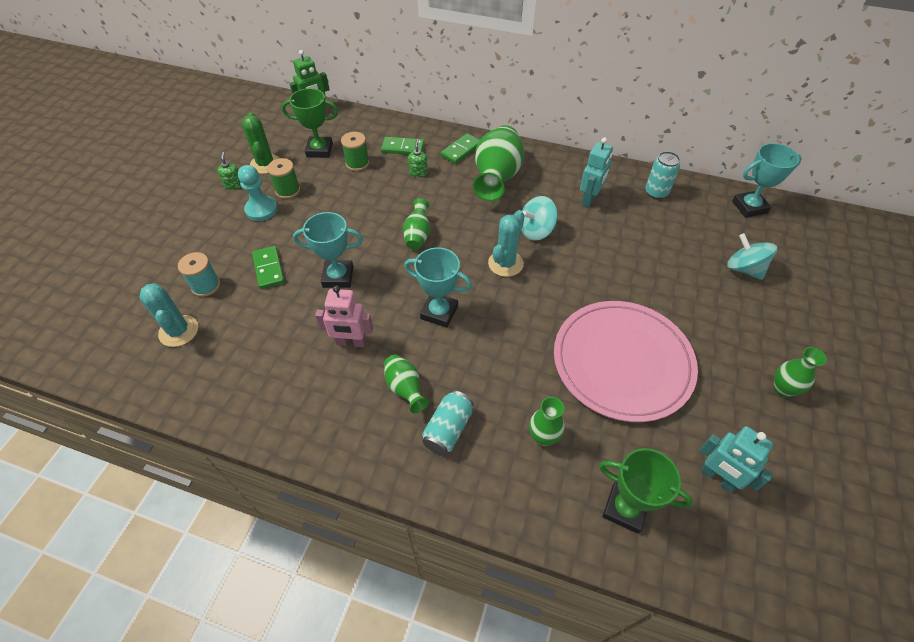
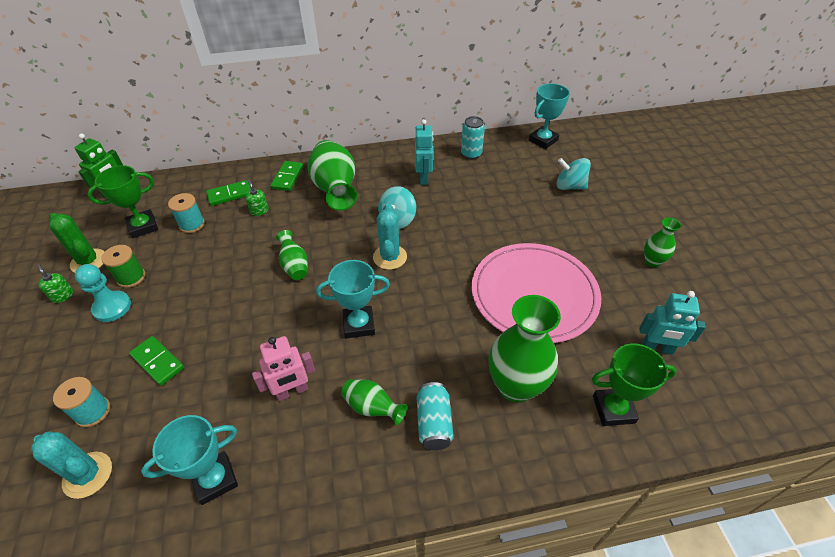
camera: 30 degrees left, 5 degrees down
(338, 277) = (239, 337): turquoise trophy -> turquoise trophy (215, 479)
(357, 163) = (192, 224): green spool -> turquoise spool
(543, 437) = (516, 386): green vase -> green vase, size x1.94

